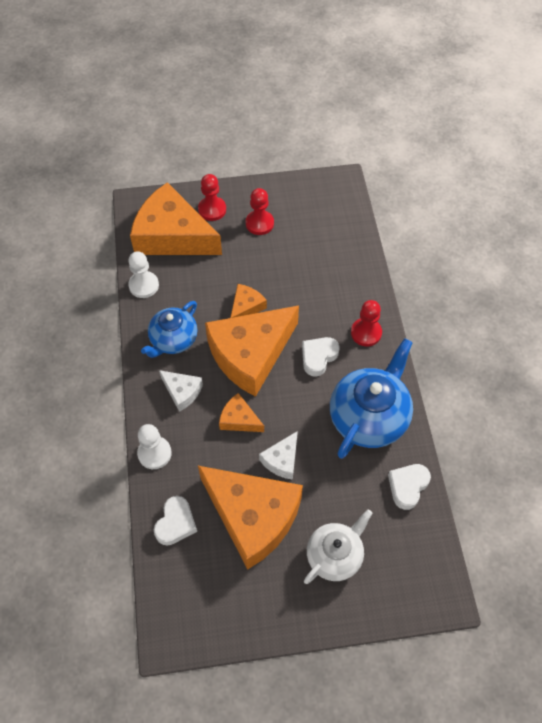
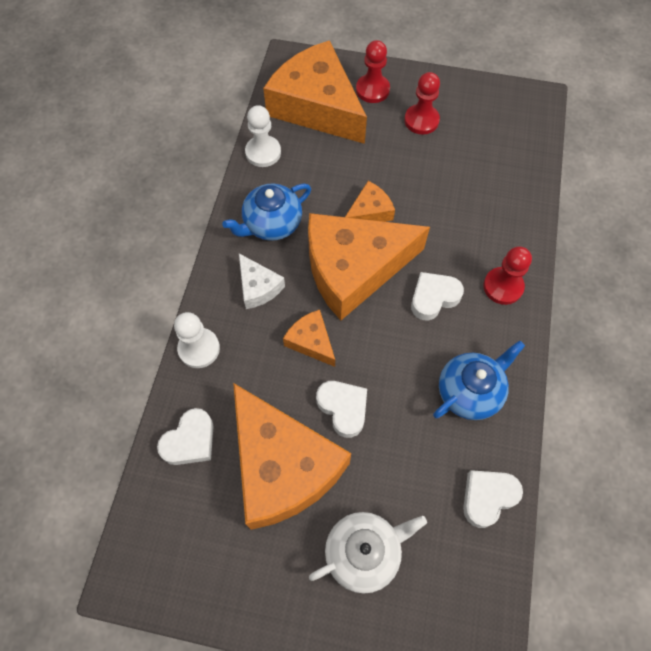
camera: 20 degrees right, 5 degrees up
(282, 460) = (343, 408): white cheese -> white heart
(369, 417) = (470, 391): blue teapot -> blue teapot, size x0.64

